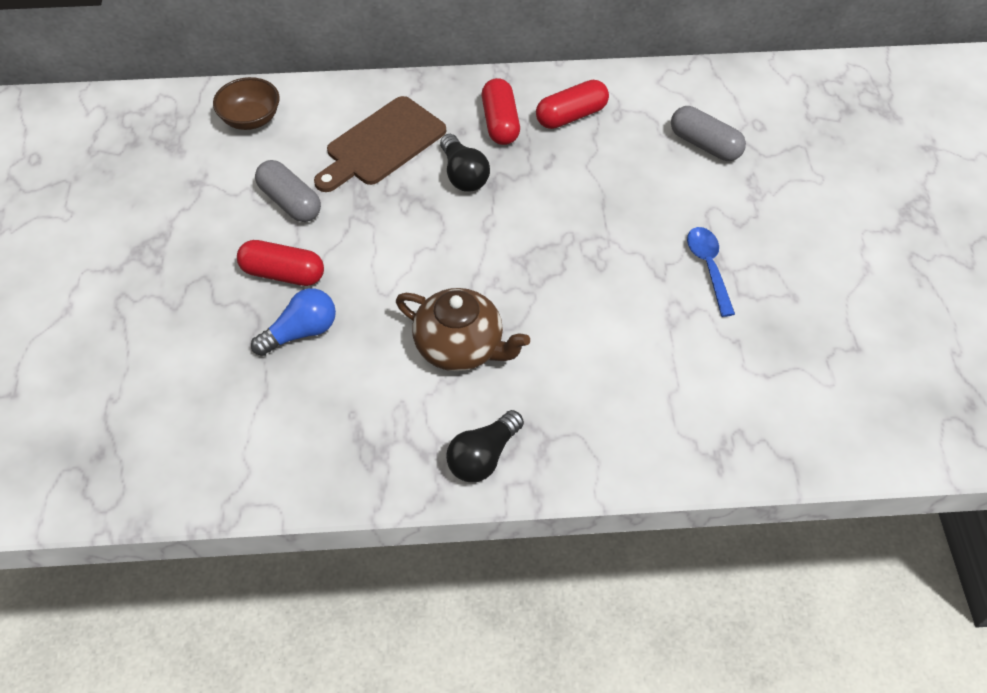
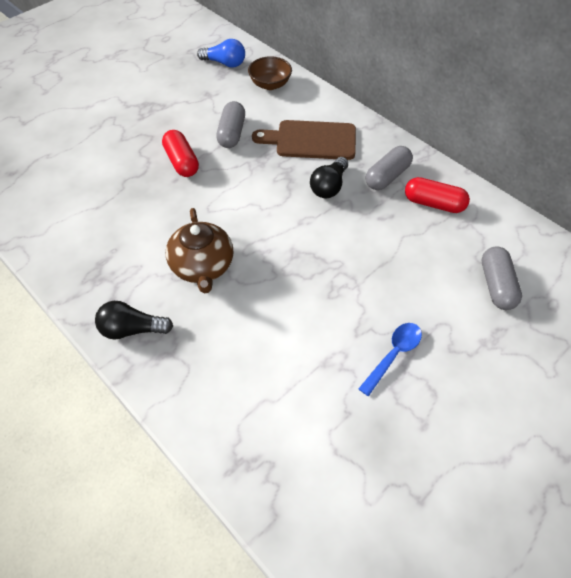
camera: 50 degrees right, 0 degrees up
(301, 332) = (150, 194): blue light bulb -> blue light bulb (225, 63)
(500, 123) = (387, 176): red capsule -> grey capsule

